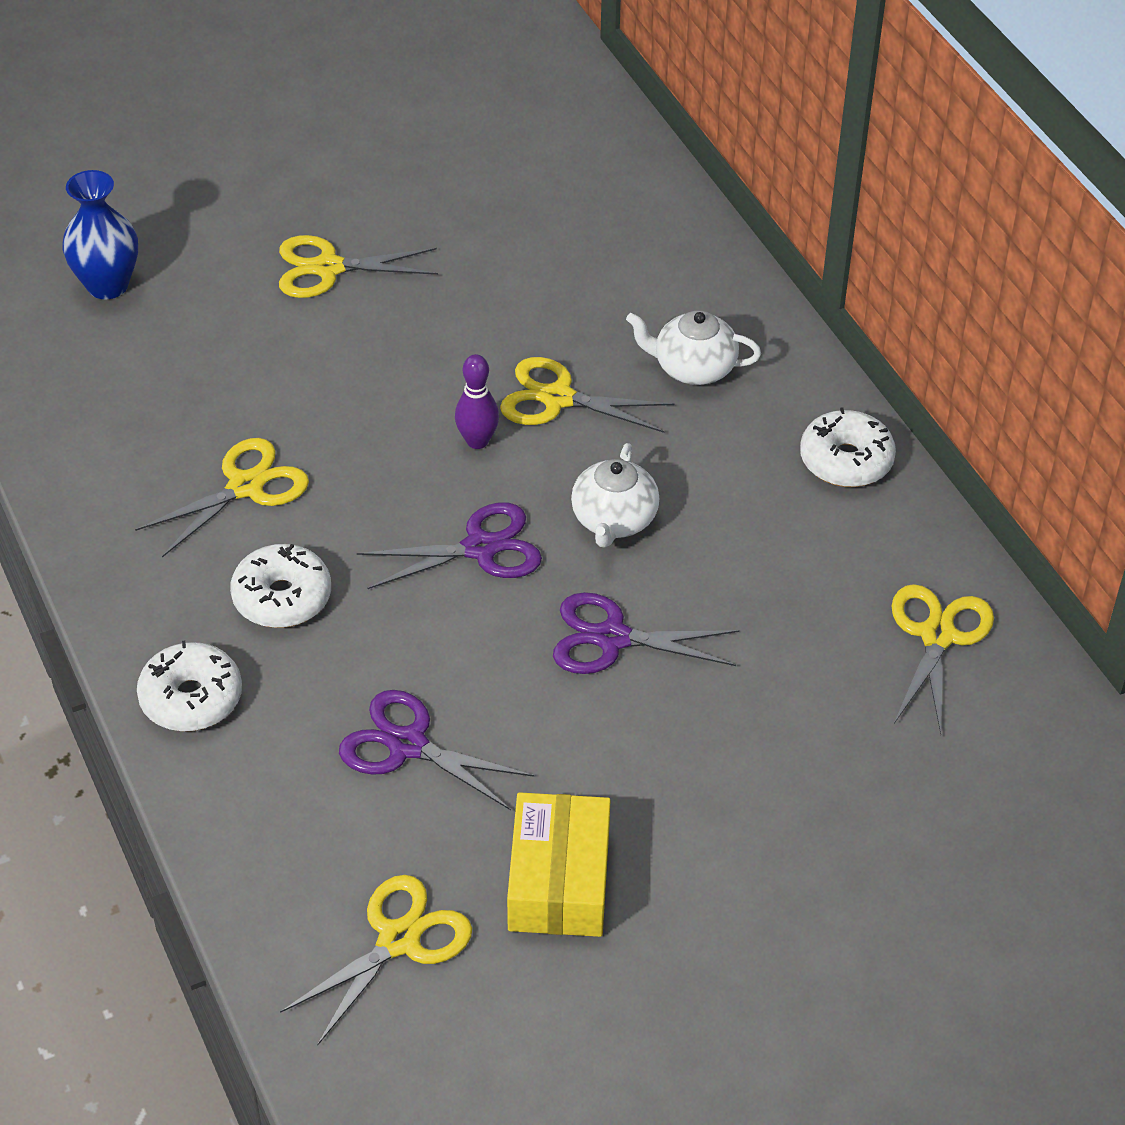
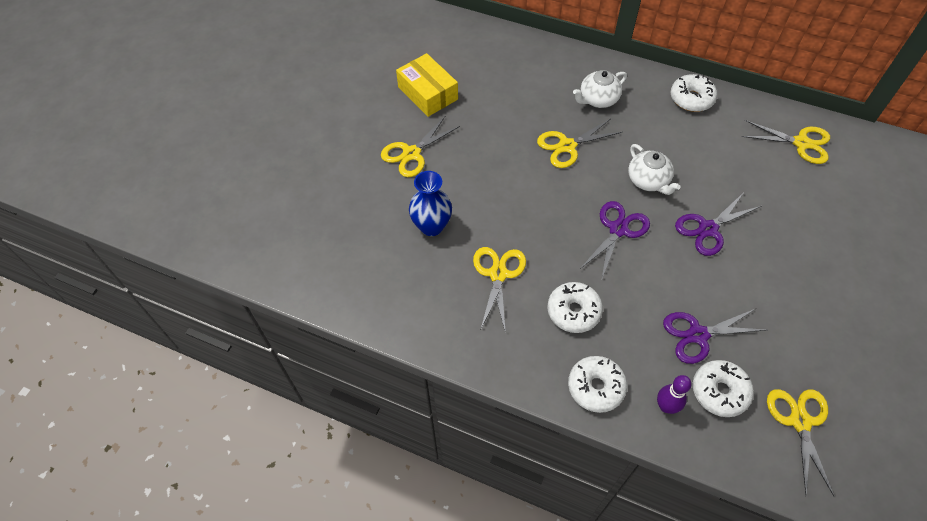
camera: 40 degrees left, 10 degrees up
(107, 285) = (326, 227): blue vase -> blue vase (431, 226)
(341, 825) = (719, 391): none -> white donut
(477, 441) = (561, 185): purple bowling pin -> purple bowling pin (666, 406)
(559, 880) = (816, 344): yellow box -> yellow box (428, 93)
(937, 636) = (801, 143): yellow scissors -> yellow scissors turned 135 degrees clockwise

